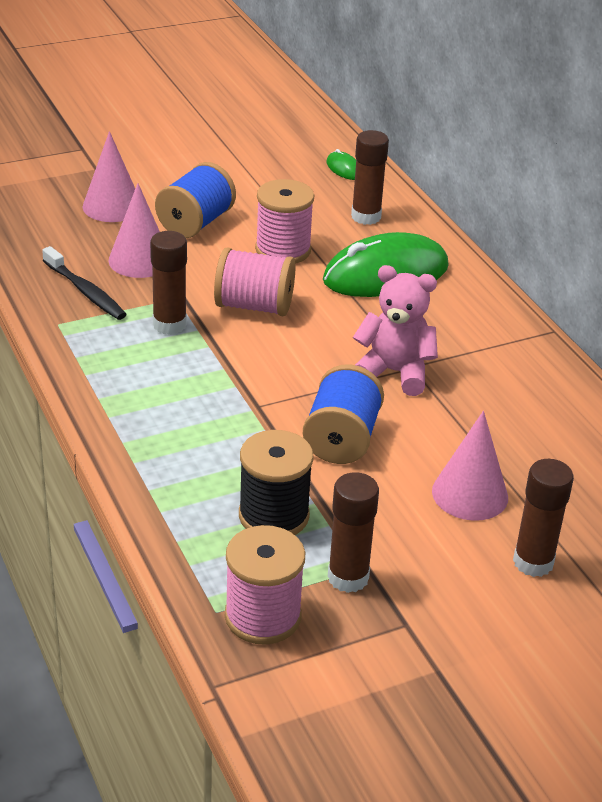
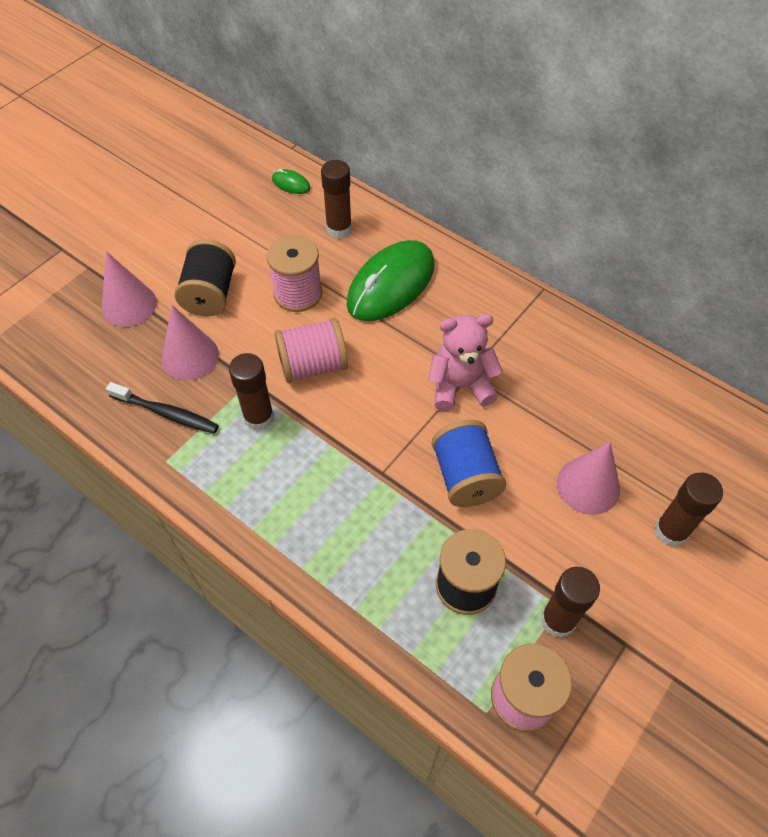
camera: 25 degrees left, 20 degrees up
(195, 223) = (210, 294): blue spool -> black spool

